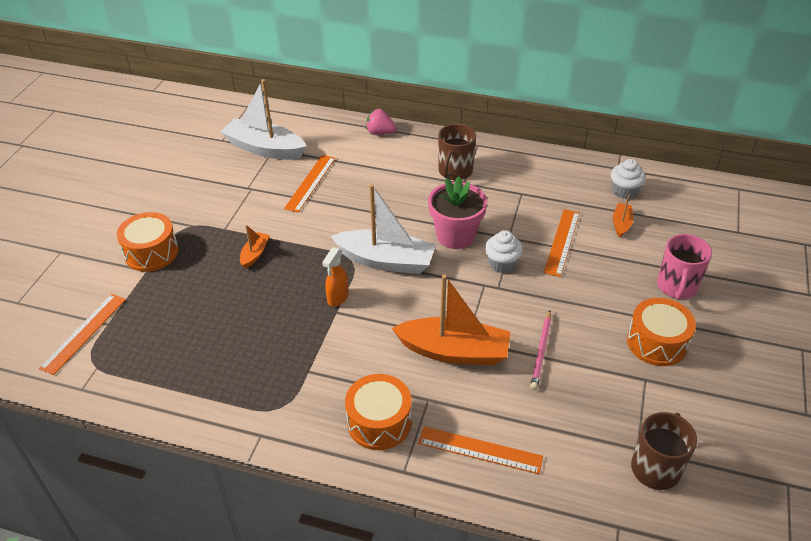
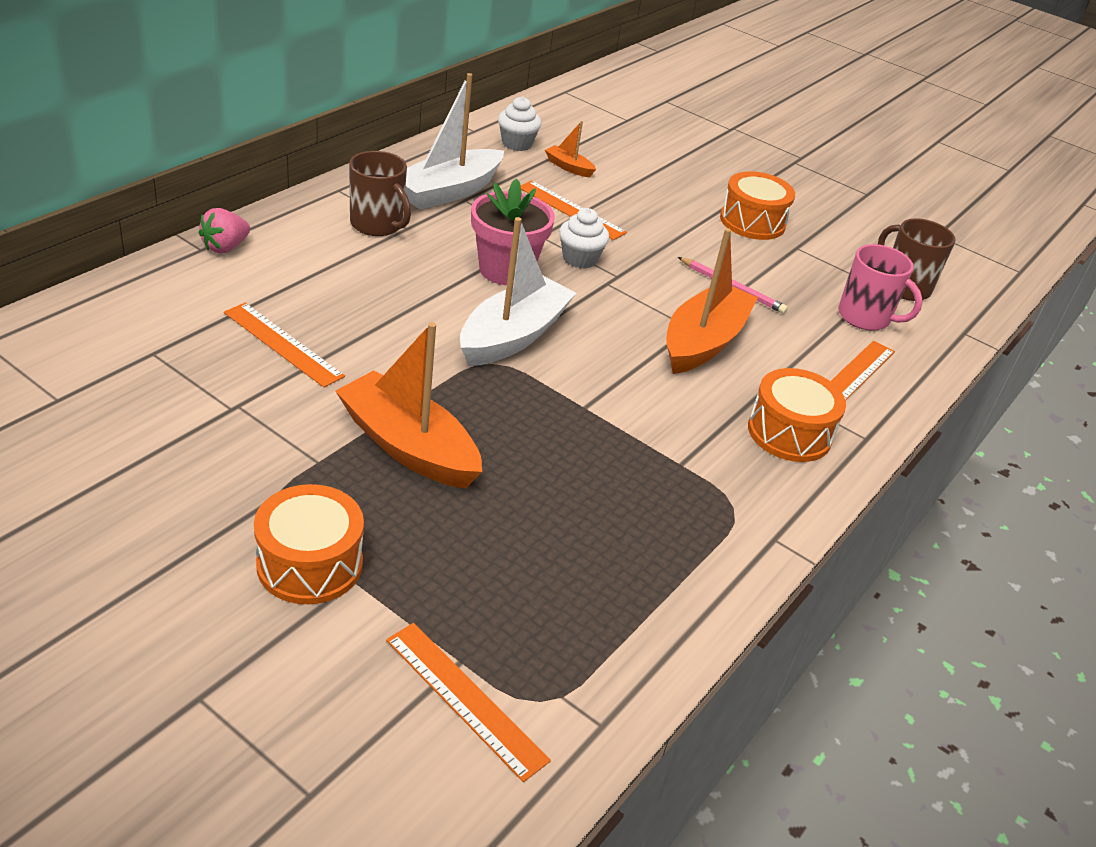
camera: 75 degrees left, 5 degrees down
(255, 254) = (408, 446): orange boat -> orange boat, size x2.15
(265, 149) = (141, 361): white boat -> white boat (449, 191)
(337, 298) = (558, 398): orange spray bottle -> none
(676, 287) = (683, 180): pink mug -> pink mug (865, 317)

